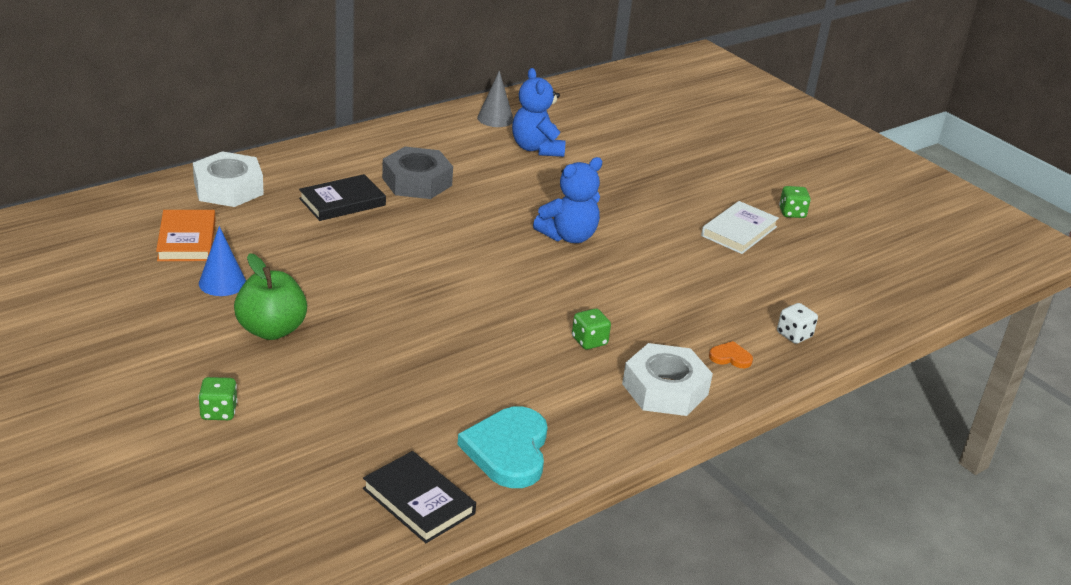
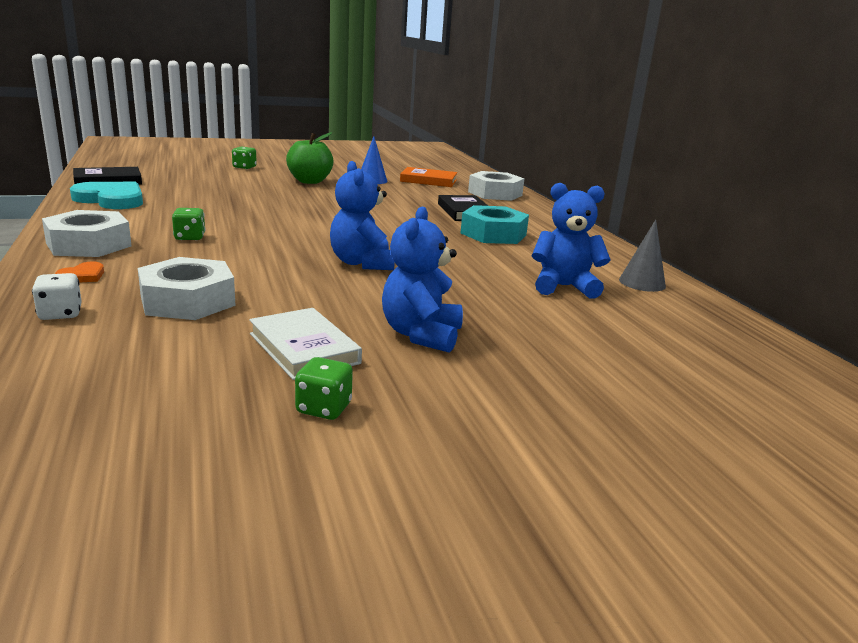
camera: 110 degrees right, 10 degrees down
(417, 182) = (493, 234): grey nut -> turquoise nut
(679, 196) = (421, 335): none -> blue teddy bear
(721, 292) = (188, 301): none -> white nut

